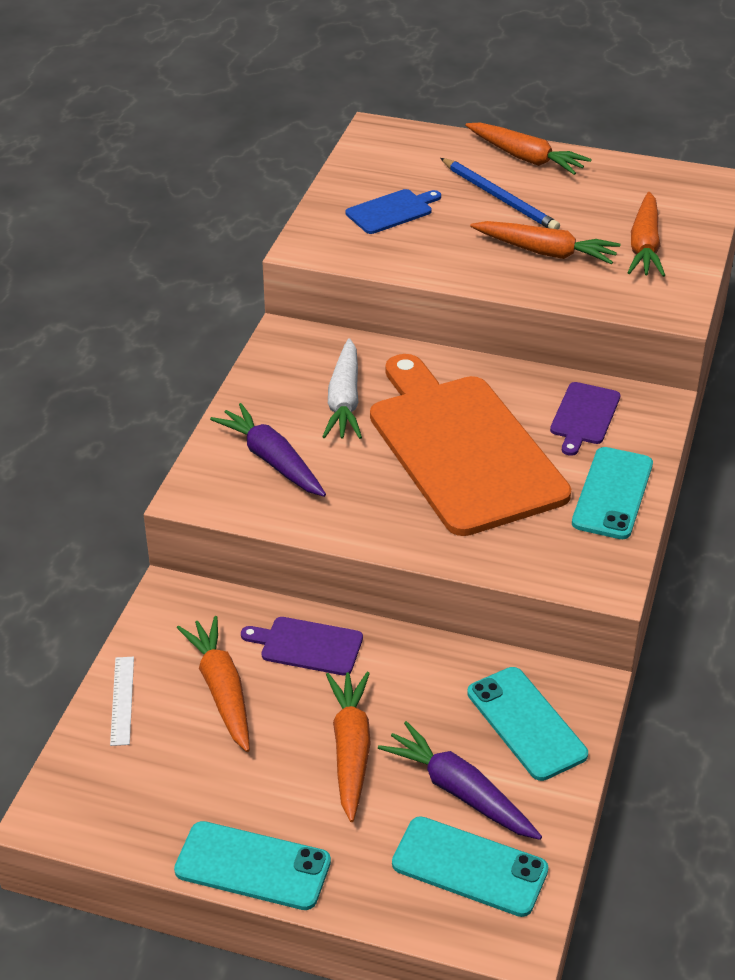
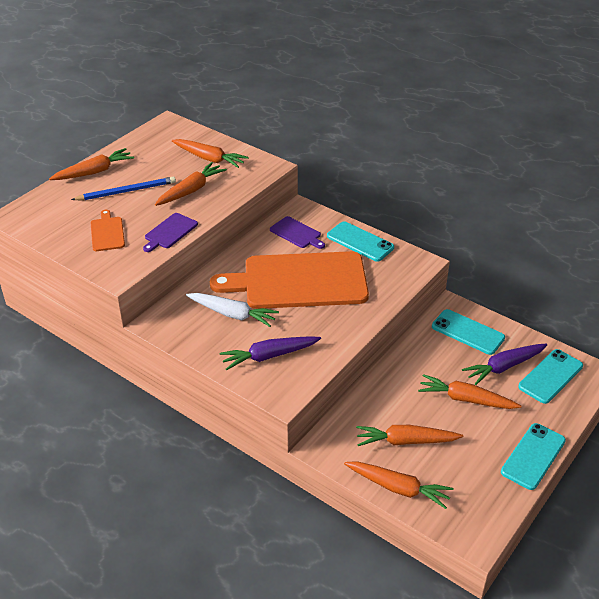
camera: 70 degrees left, 0 degrees up
(122, 700) = (398, 488): white ruler -> orange carrot
(307, 646) = (385, 397): purple cutting board -> purple cutting board (170, 232)
(392, 211) = (107, 233): blue cutting board -> orange cutting board
(526, 723) = (468, 332): turquoise phone -> turquoise phone turned 45 degrees clockwise

